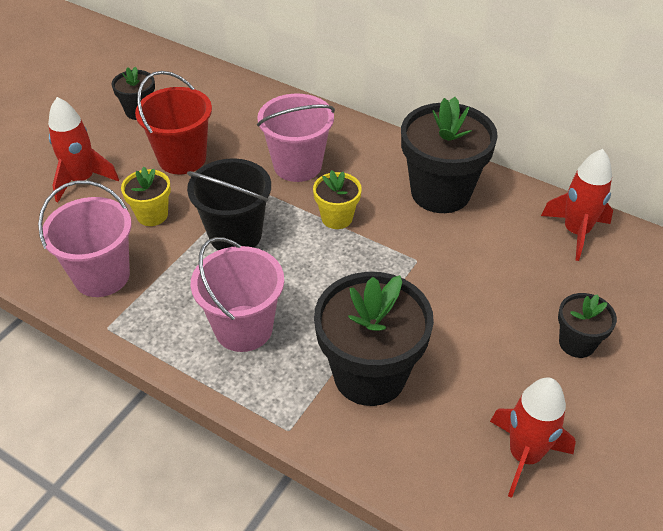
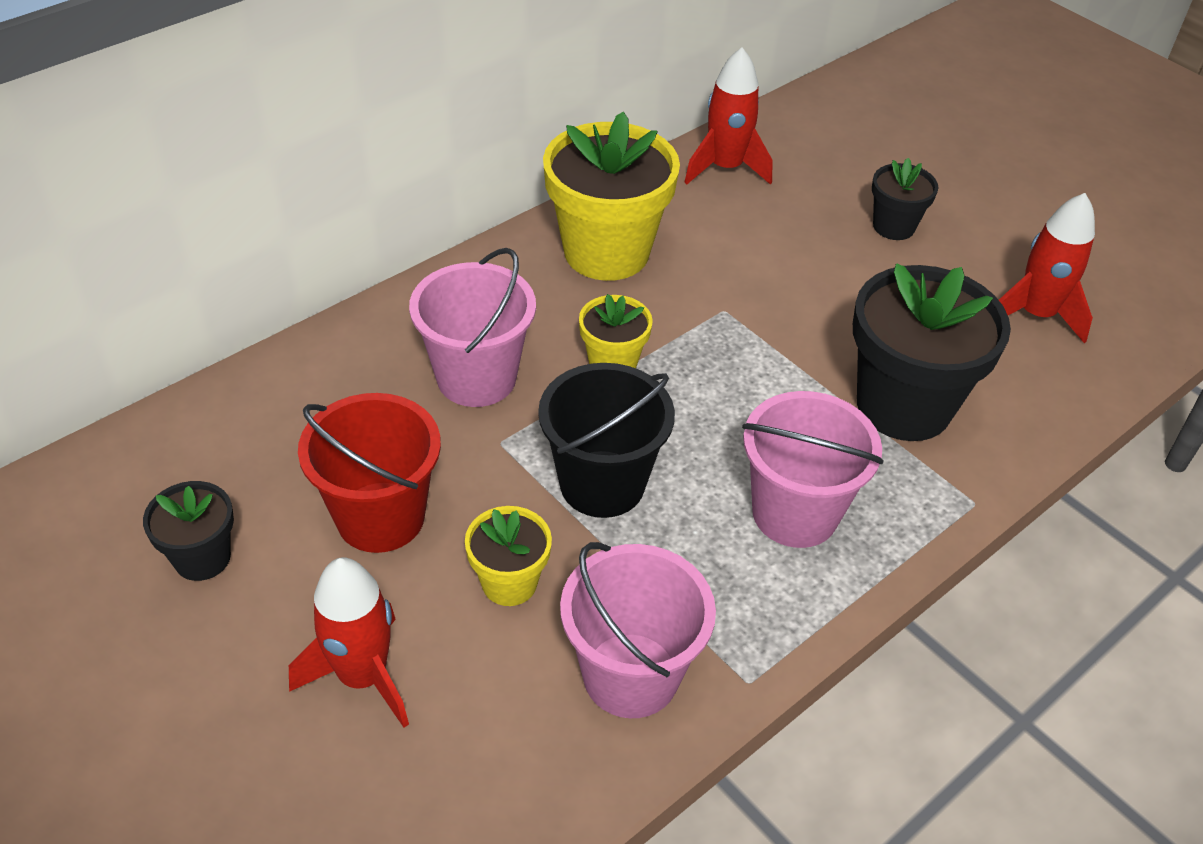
camera: 75 degrees left, 0 degrees up
(440, 192) = (606, 252): black flower pot -> yellow flower pot

